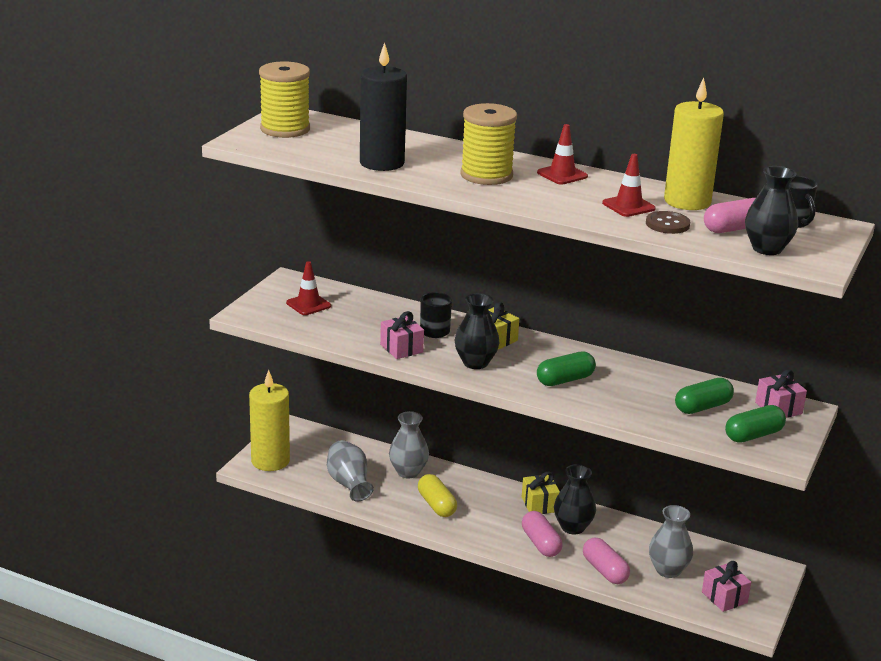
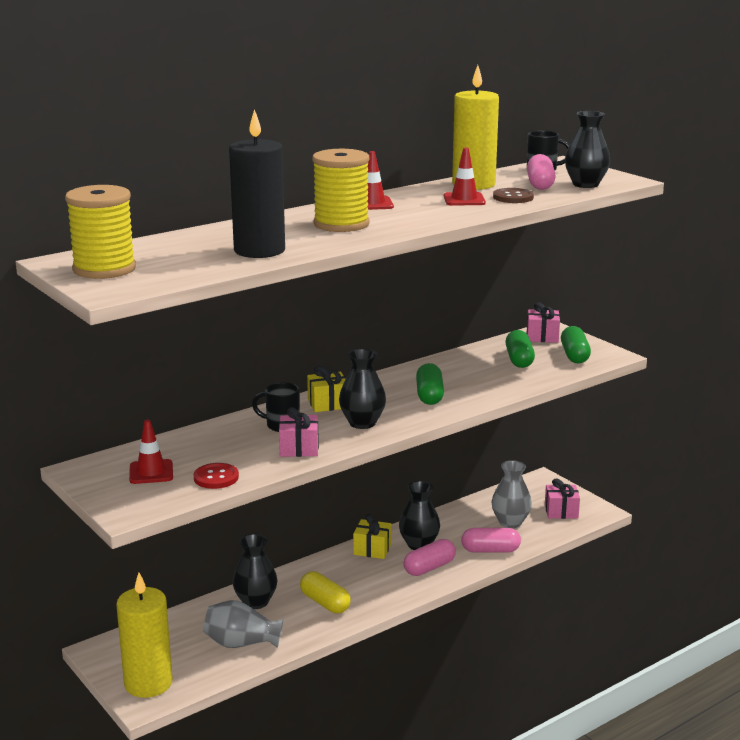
camera: 60 degrees left, 5 degrees down
(323, 330) = (216, 477): none -> red button
(408, 472) = (255, 602): grey vase -> black vase
(436, 505) = (325, 603): yellow capsule -> yellow capsule turned 45 degrees clockwise
(540, 543) = (429, 568): pink capsule -> pink capsule turned 45 degrees counterclockwise

